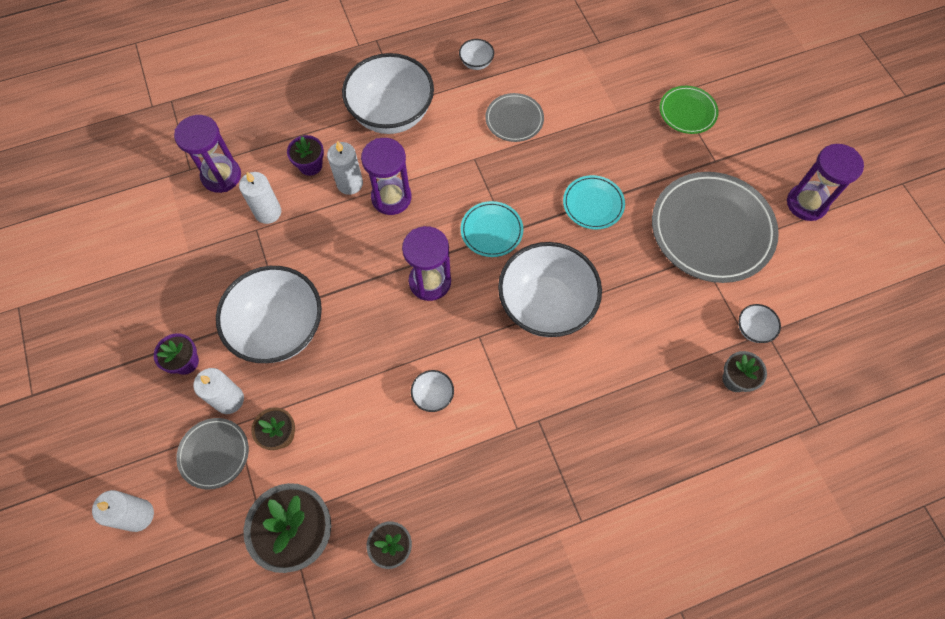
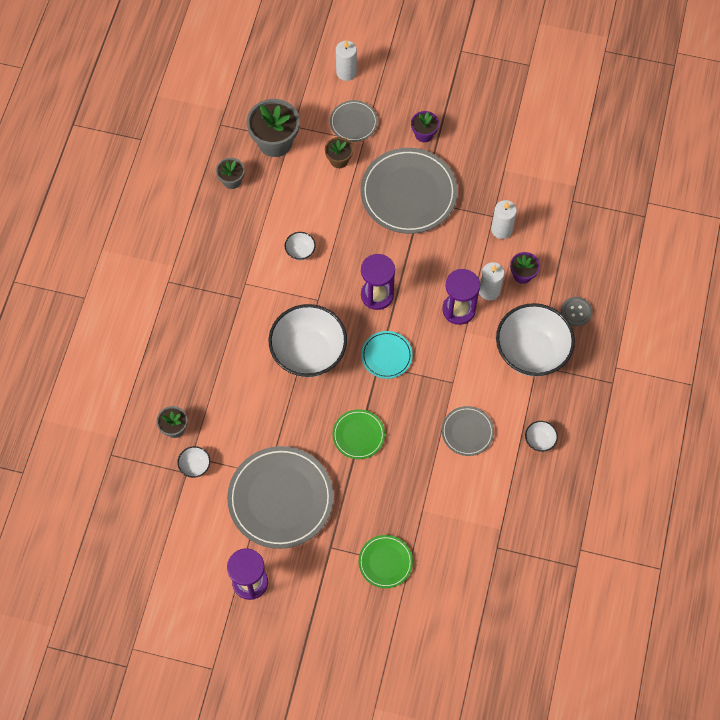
camera: 125 degrees right, 0 degrees up
(221, 176) = (552, 216): purple hourglass -> none
(229, 399) = (381, 145): white candle -> none
(279, 328) = (408, 193): white bowl -> grey plate
(321, 101) = (576, 312): none -> grey button
(593, 204) = (358, 435): turquoise plate -> green plate

